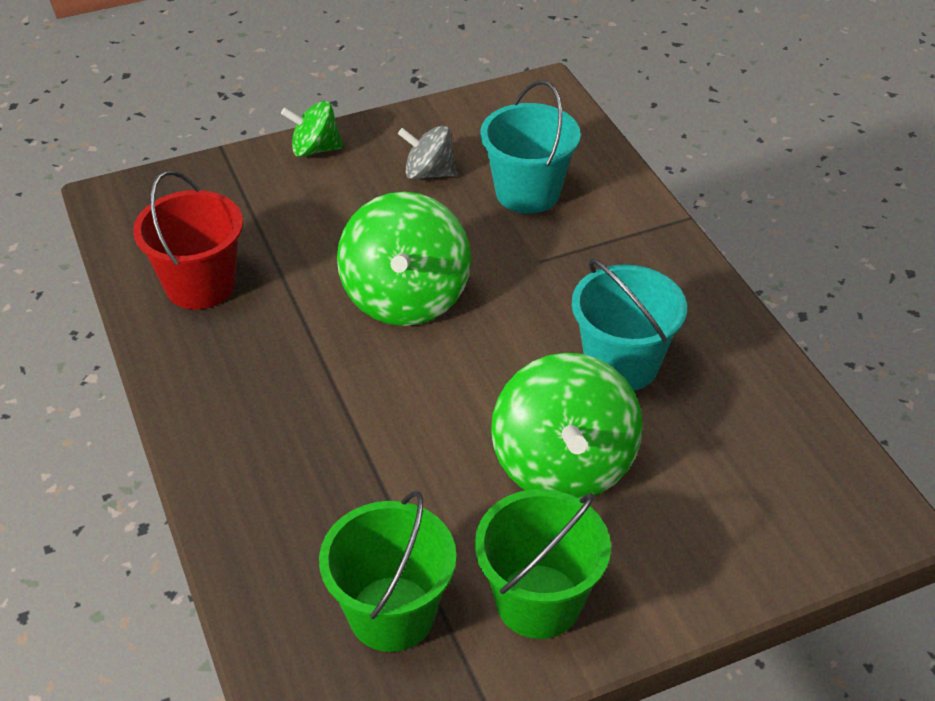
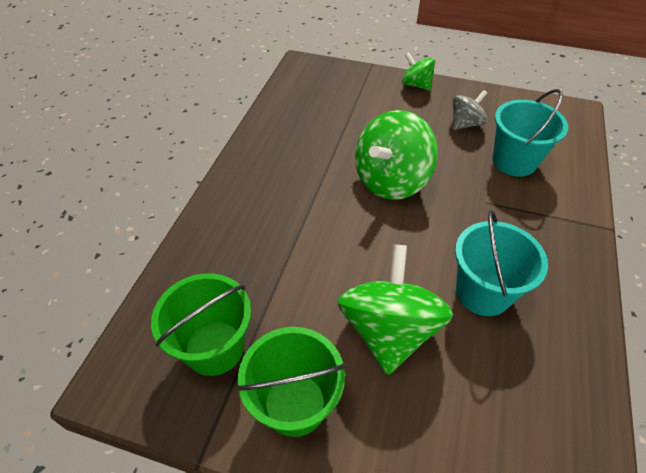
camera: 40 degrees right, 5 degrees up
(200, 285) = (299, 121): red bucket -> none
(429, 173) = (465, 124): grey spinning top -> grey spinning top turned 90 degrees clockwise
(563, 465) = (389, 330): green spinning top -> green spinning top turned 150 degrees clockwise

